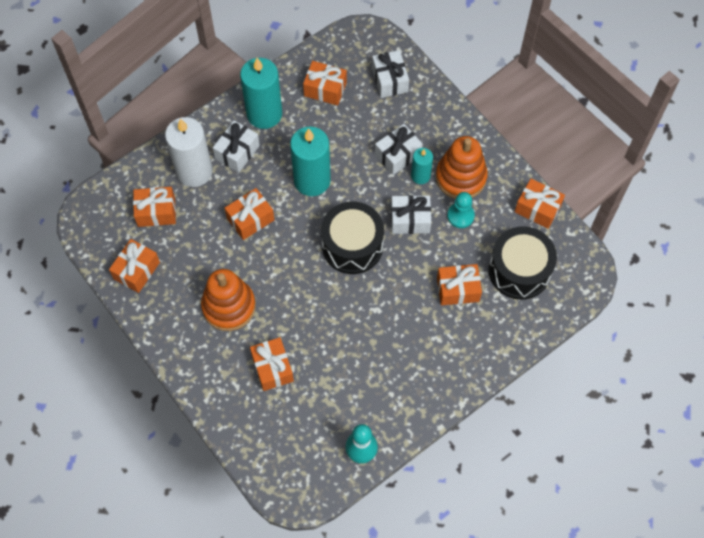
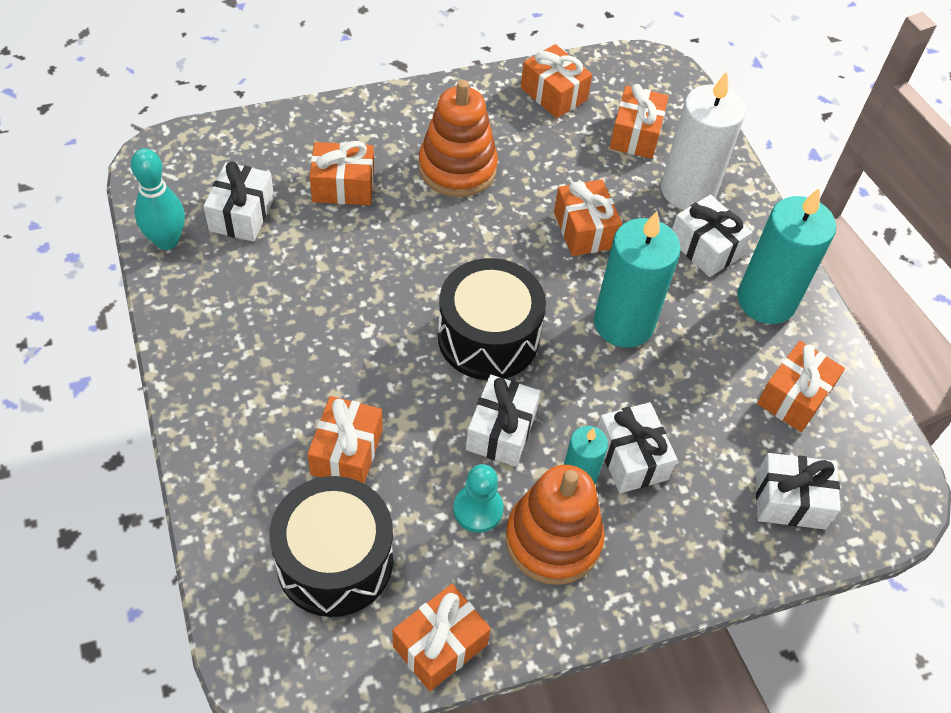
camera: 105 degrees right, 10 degrees down
(321, 418) = (242, 214): none -> white gift

